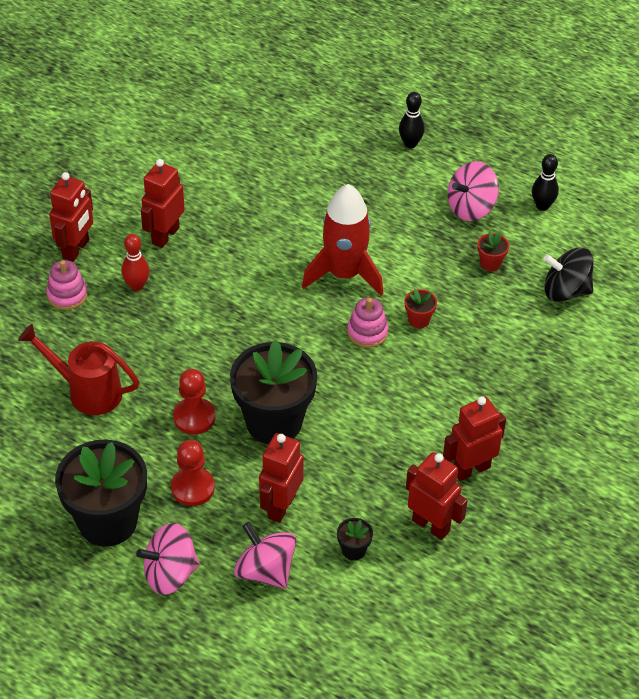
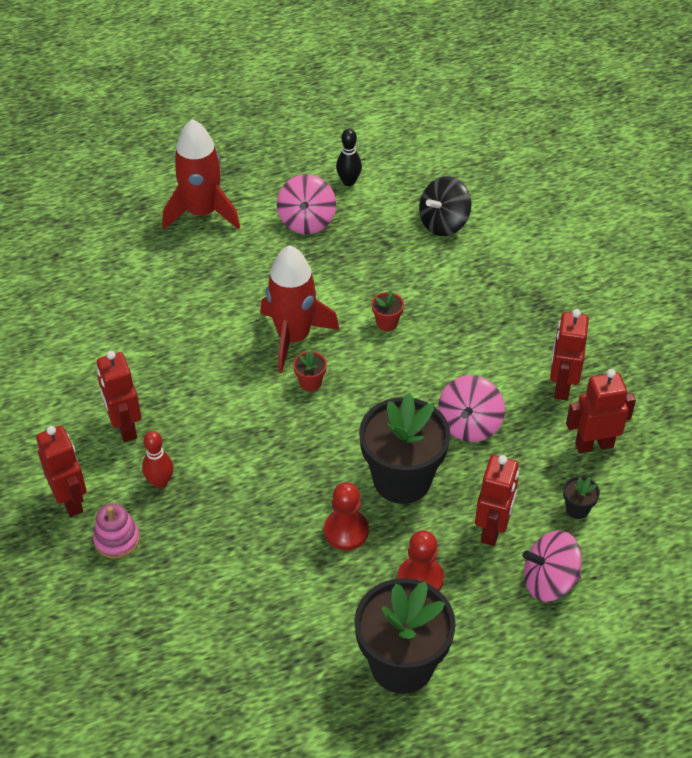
camera: 50 degrees left, 0 degrees up
(88, 391) = (244, 591): red watering can -> none
(170, 573) = (497, 651): pink spinning top -> pink spinning top (469, 424)
(281, 506) = (492, 529): red robot -> red robot turned 135 degrees counterclockwise
(367, 332) = (368, 361): pink stacking toy -> none
(410, 144) = (202, 212): black bowling pin -> red rocket
(490, 263) = (374, 246): red flower pot -> red flower pot (310, 383)

